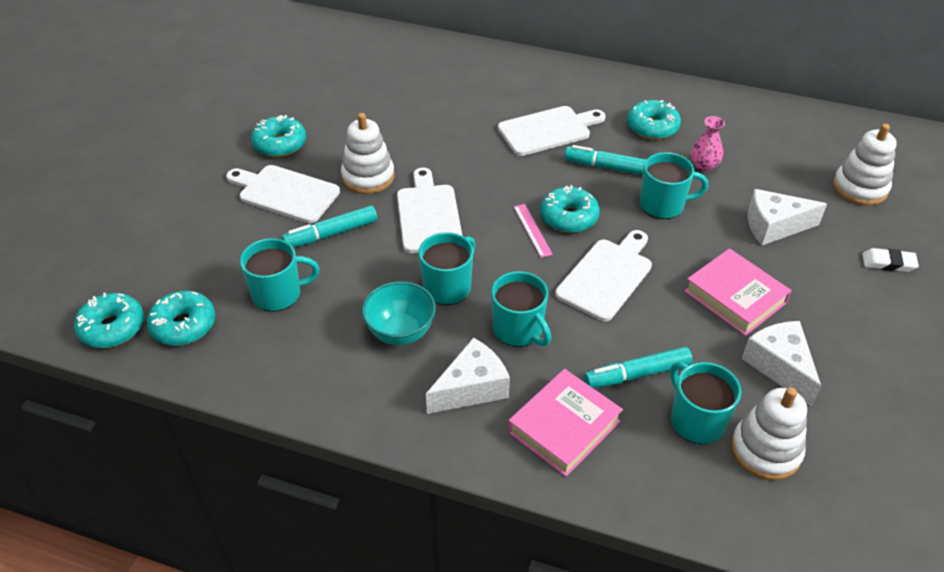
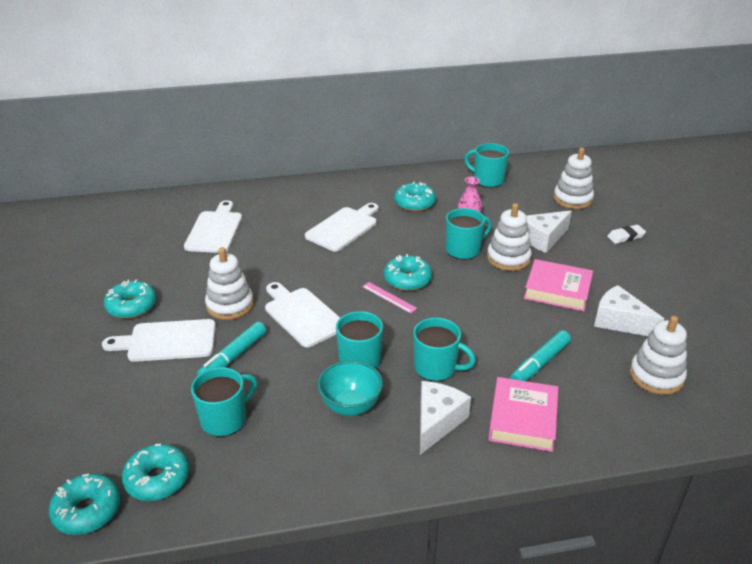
camera: 30 degrees left, 10 degrees down
(607, 276) = (466, 308): white cutting board -> white cutting board (215, 230)
(609, 167) = (407, 238): turquoise marker -> none
(696, 420) = (601, 376): turquoise mug -> turquoise mug (487, 180)
(708, 235) = (508, 258): none -> white stacking toy

